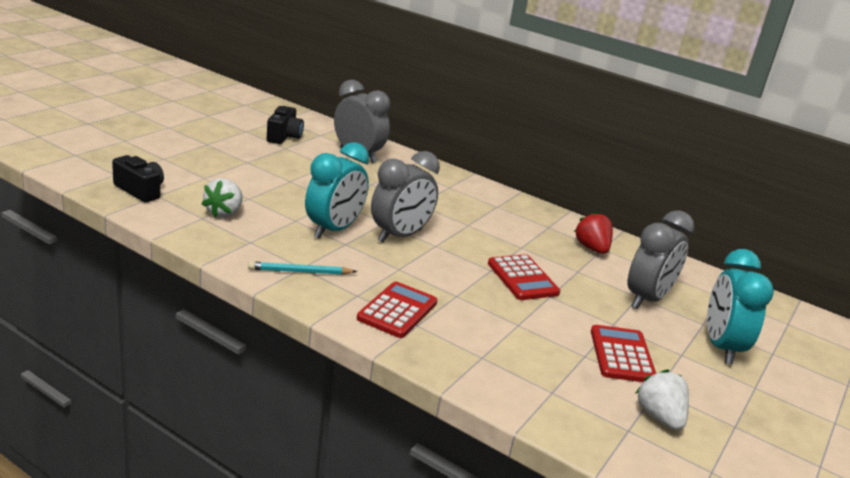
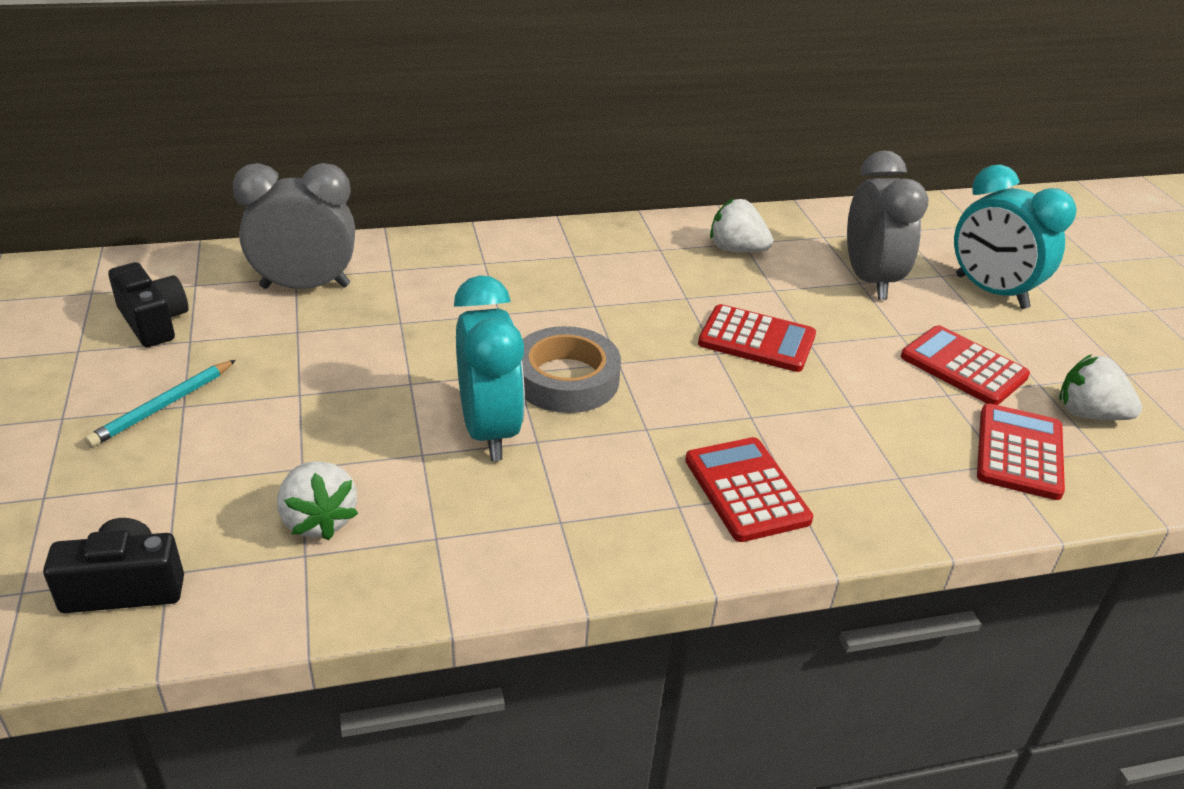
camera: 45 degrees left, 10 degrees up
(300, 272) = (571, 530): turquoise pencil -> turquoise pencil (163, 406)
(400, 236) = (566, 379): grey clock -> grey tape
(573, 396) = (1019, 452): none -> red calculator
(592, 248) = (736, 249): red strawberry -> white strawberry

